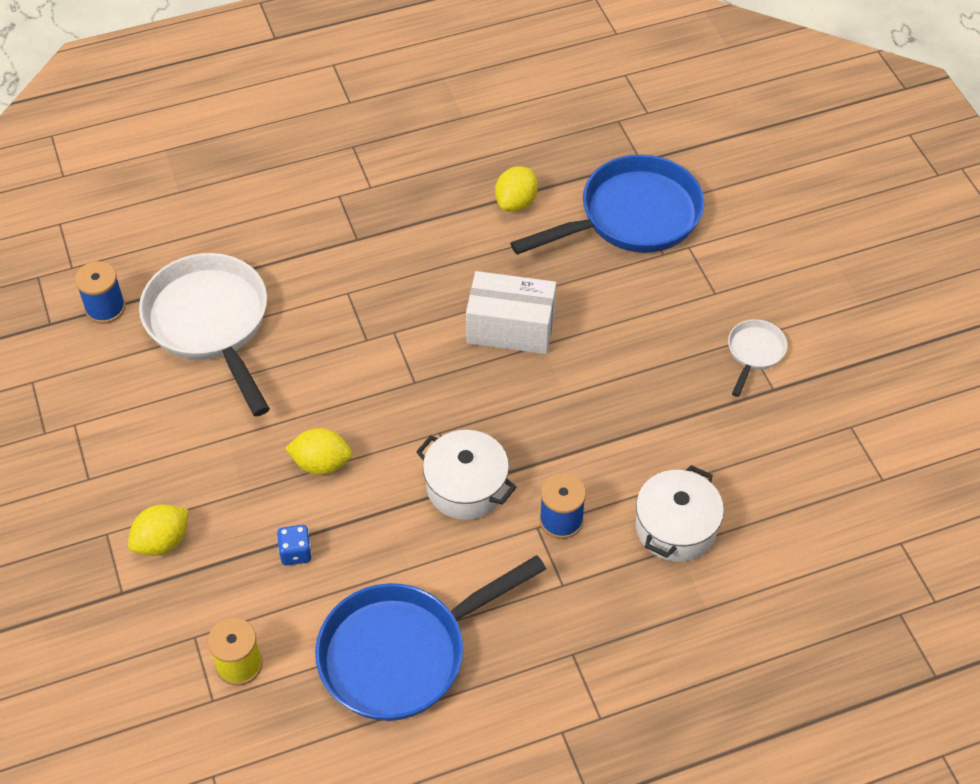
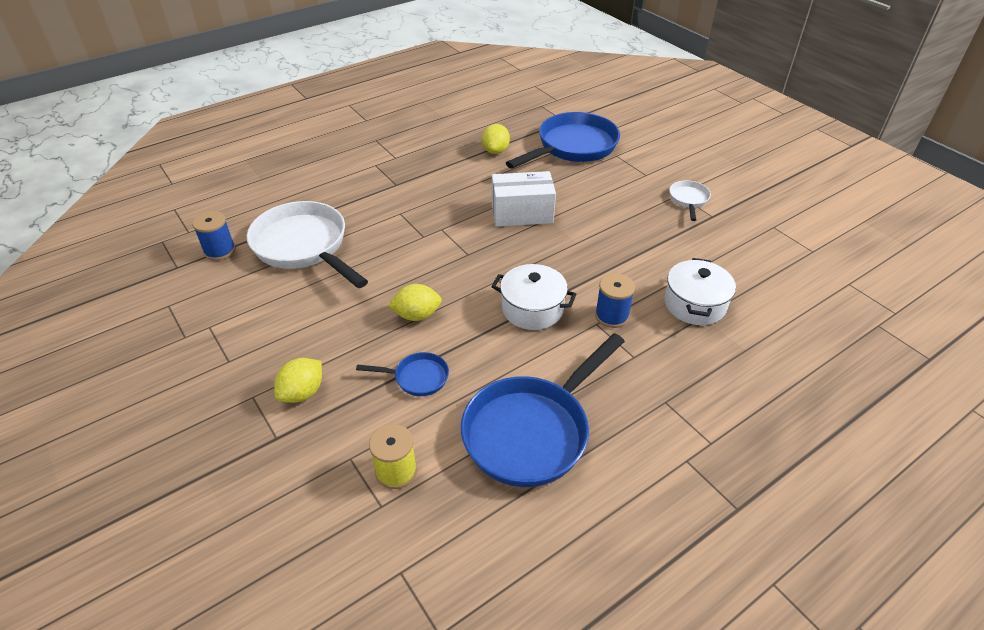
camera: 15 degrees left, 10 degrees down
(296, 552) = (417, 378): blue dice -> blue pan

